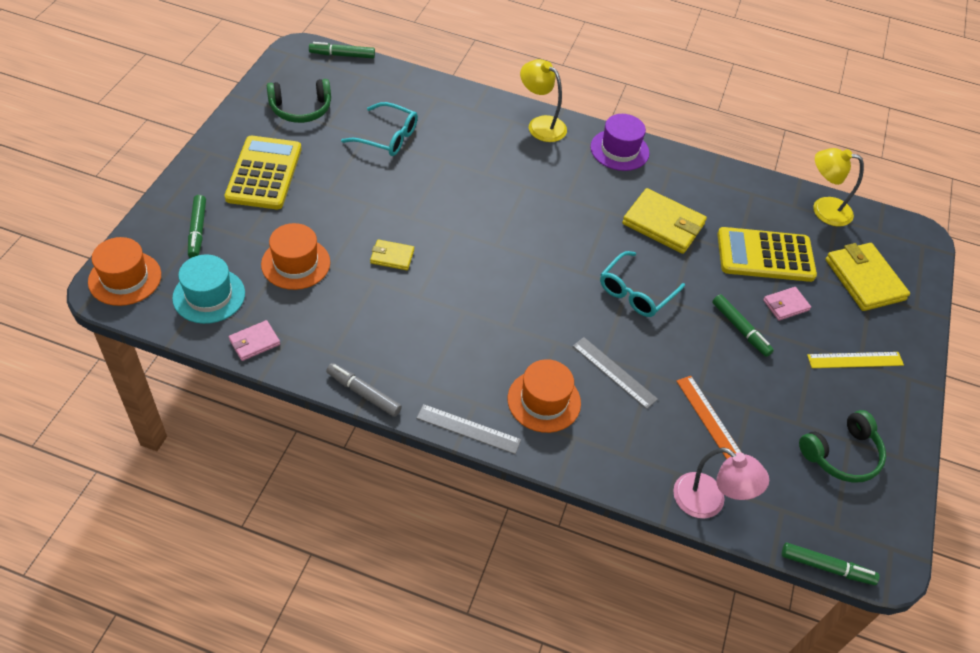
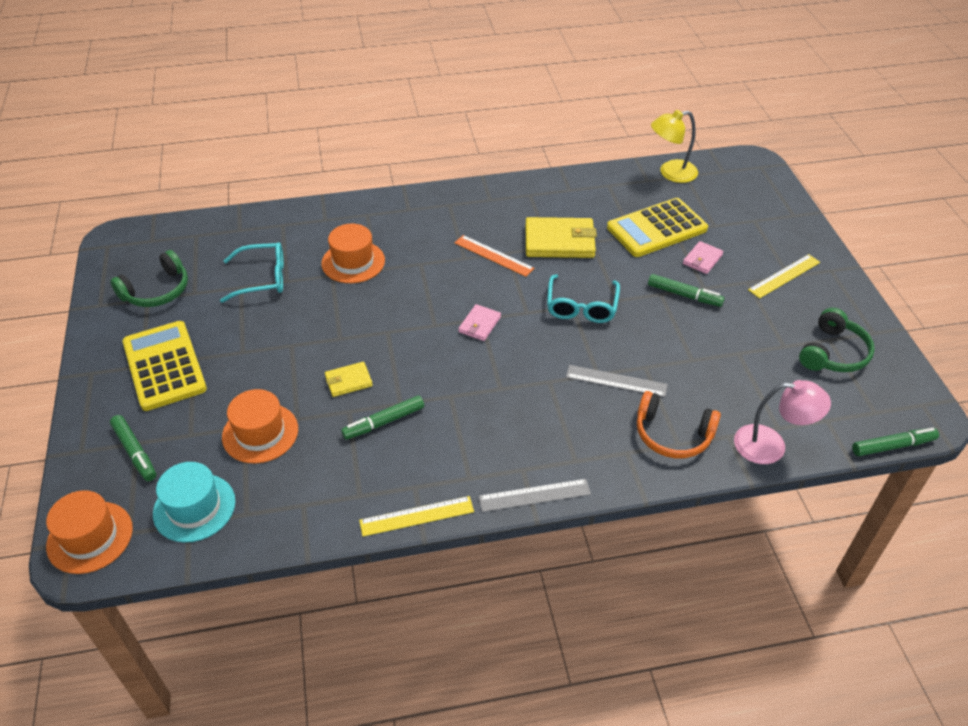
camera: 25 degrees left, 5 degrees down
(254, 342) = (275, 527): pink wallet -> pink wallet (479, 324)
(342, 55) = (162, 225): green marker -> green marker (384, 422)
(363, 393) = (417, 516): grey marker -> yellow ruler
(540, 125) = (394, 207): yellow lamp -> none
(544, 401) = (578, 436): orange hat -> orange hat (353, 262)
(619, 150) = (477, 198): purple hat -> none
(626, 444) = (672, 435): none -> orange headphones
(709, 418) = (717, 378): orange ruler -> orange ruler (493, 256)
(864, 279) = (742, 212): yellow wallet -> none

